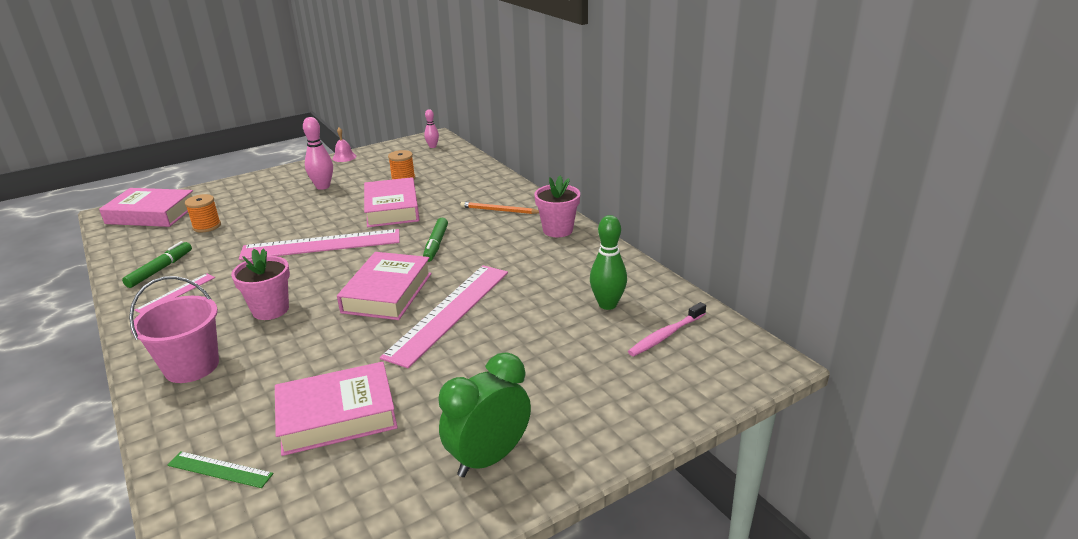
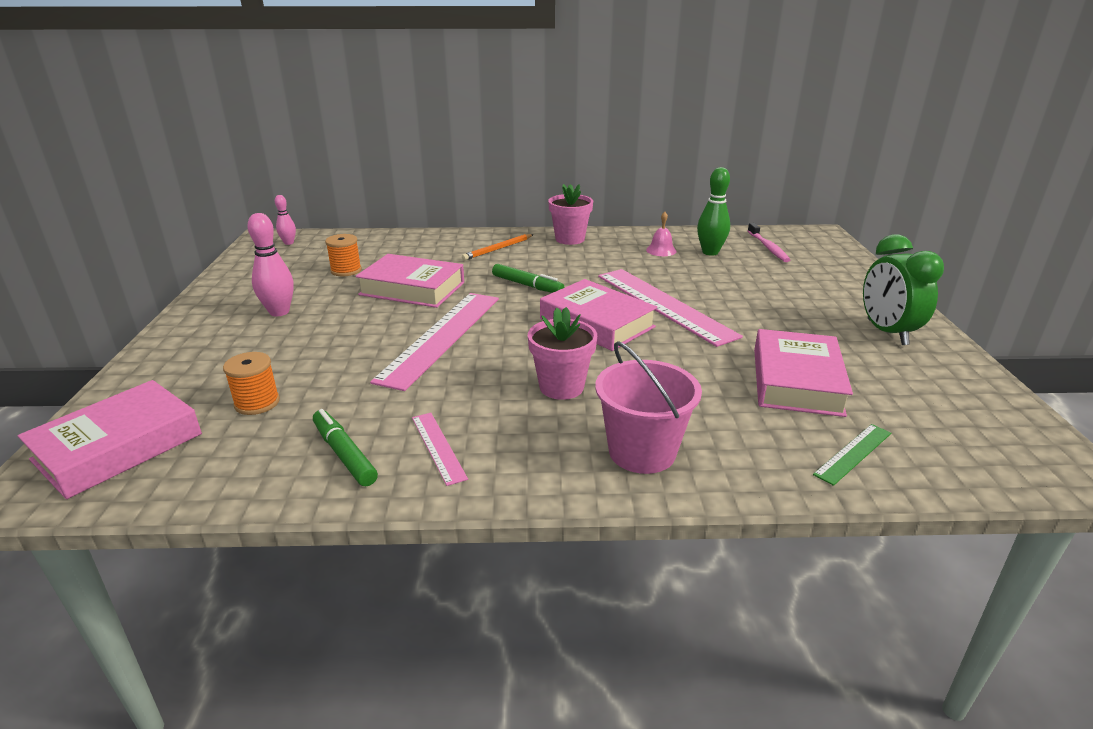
camera: 60 degrees left, 0 degrees up
(344, 157) = (214, 287): pink bell -> pink bell (661, 250)

